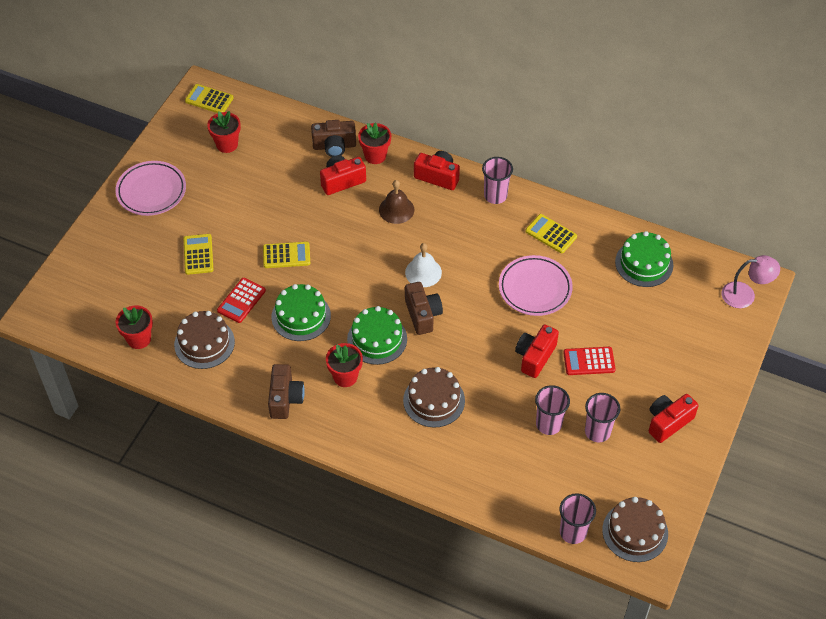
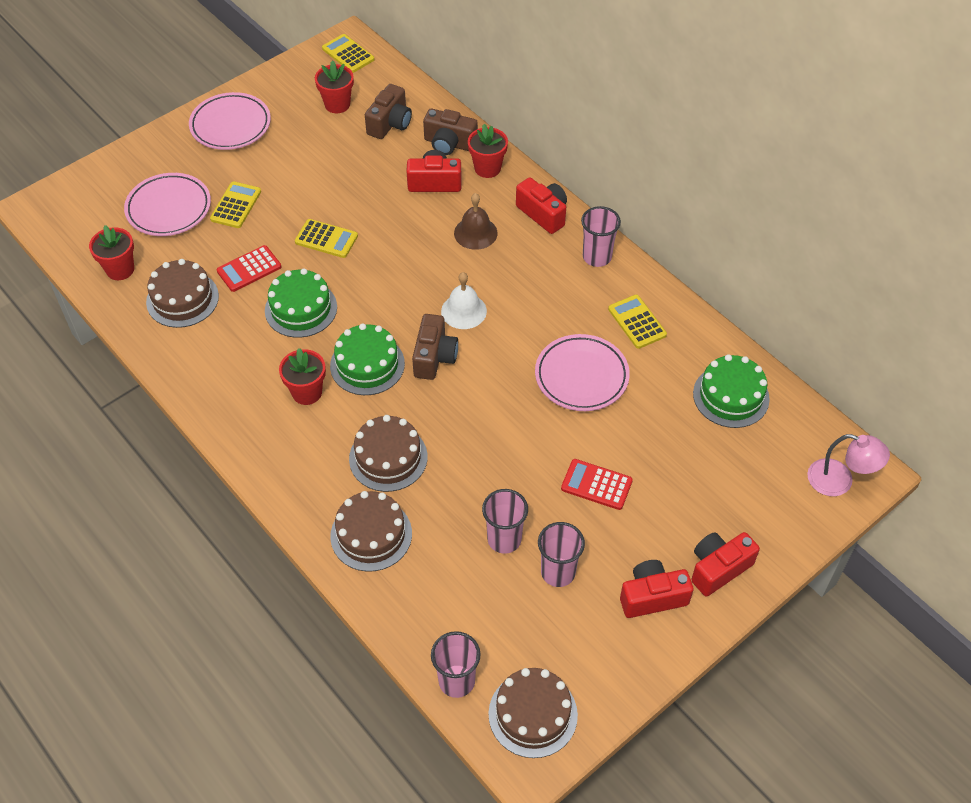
camera: 25 degrees right, 0 degrees up
(146, 276) = (169, 208): none -> pink plate
(285, 398) = (228, 391): brown camera -> brown camera (390, 123)
(455, 459) = (371, 534): none -> brown cake
(535, 356) = (535, 454): red camera -> red camera (718, 568)

